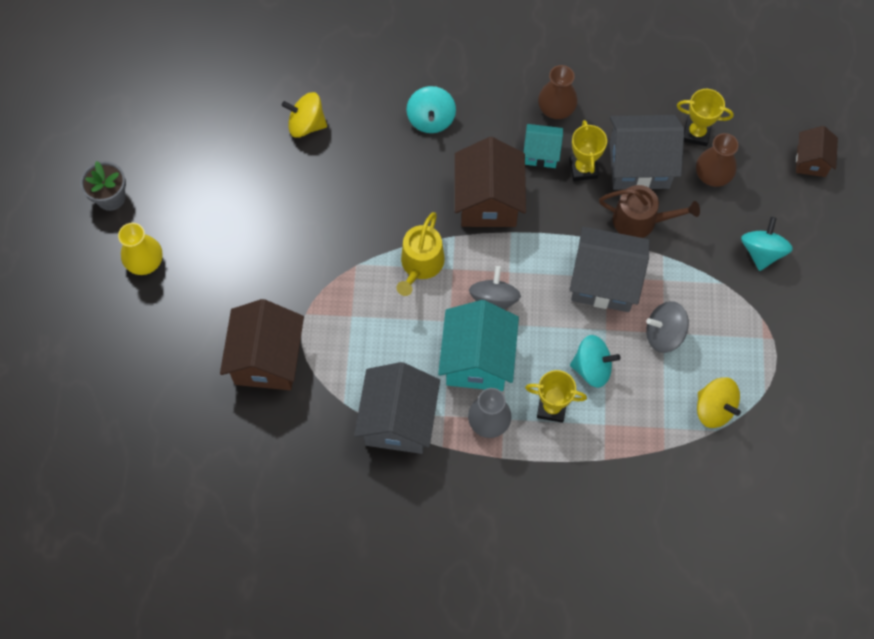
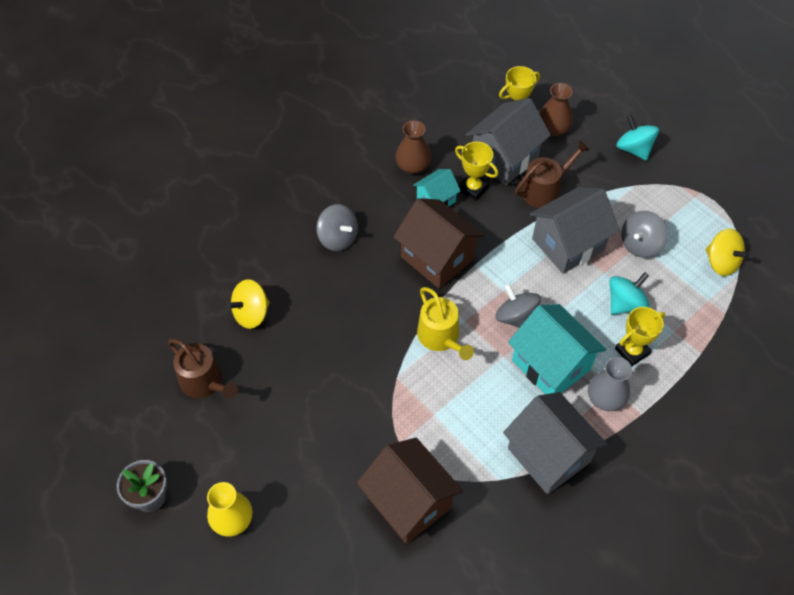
camera: 45 degrees left, 10 degrees down
(223, 148) = (204, 382): none -> brown watering can
(431, 119) = (338, 238): turquoise spinning top -> grey spinning top
(714, 409) = (721, 262): yellow spinning top -> yellow spinning top turned 45 degrees clockwise
(811, 161) = (597, 77): brown house -> none

